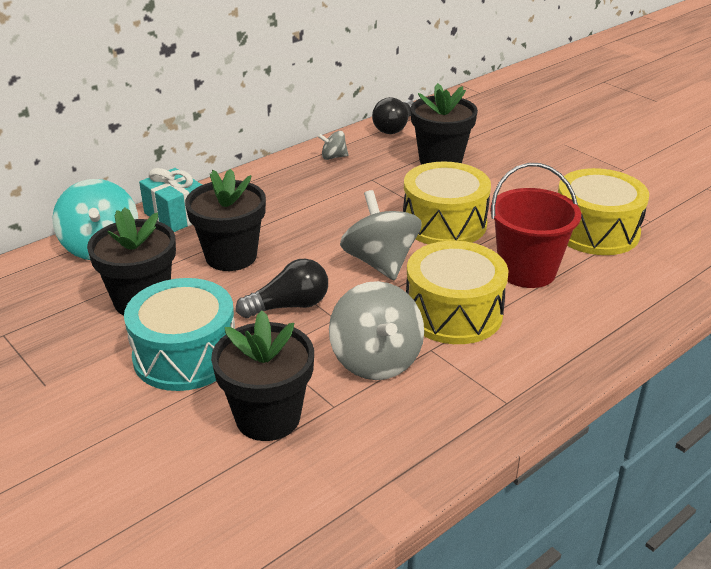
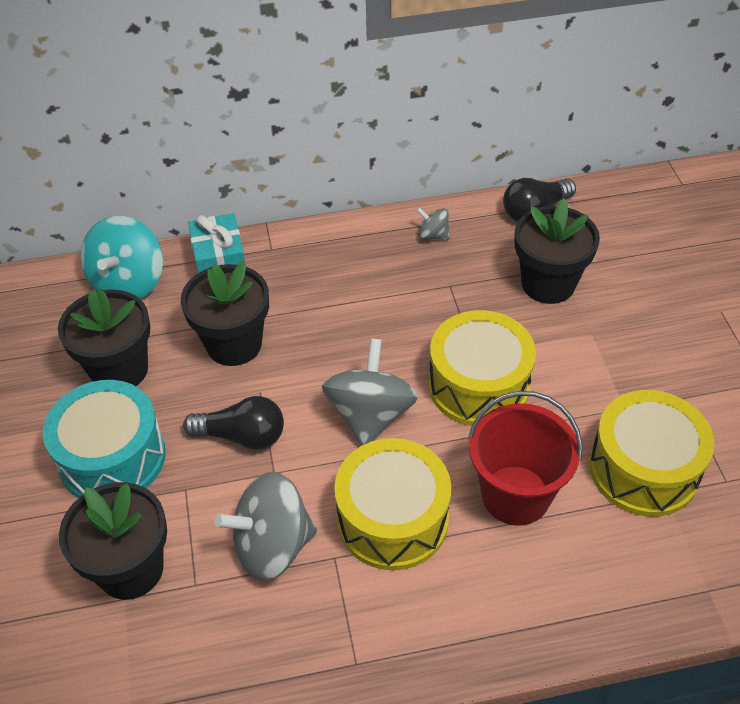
camera: 30 degrees right, 15 degrees up
(376, 360) = (272, 546): grey spinning top -> grey spinning top turned 60 degrees clockwise

